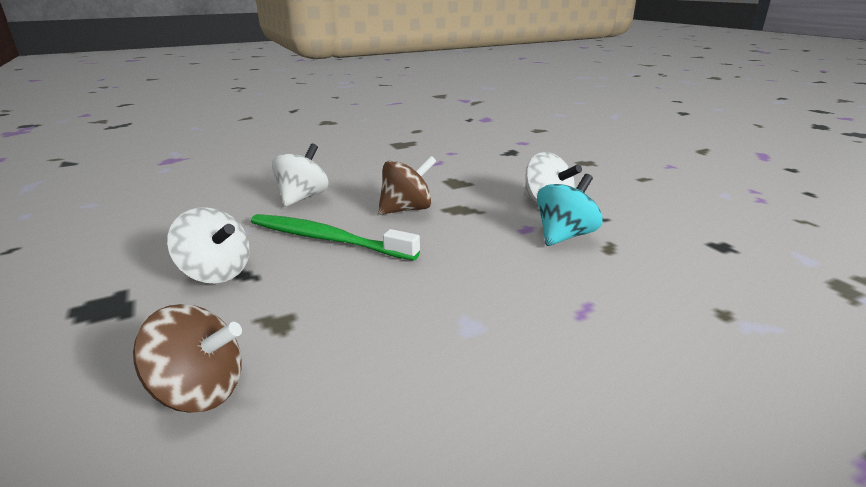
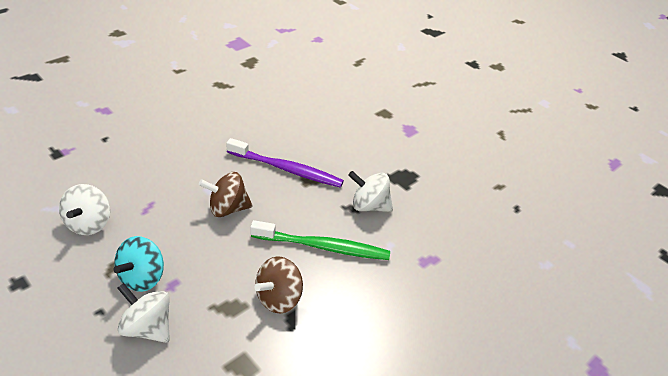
camera: 160 degrees right, 15 degrees up
(200, 391) = (315, 147): brown spinning top -> brown spinning top (227, 208)
(303, 197) = (382, 304): white spinning top -> white spinning top (89, 224)
(305, 346) = (286, 169): none -> purple toothbrush

